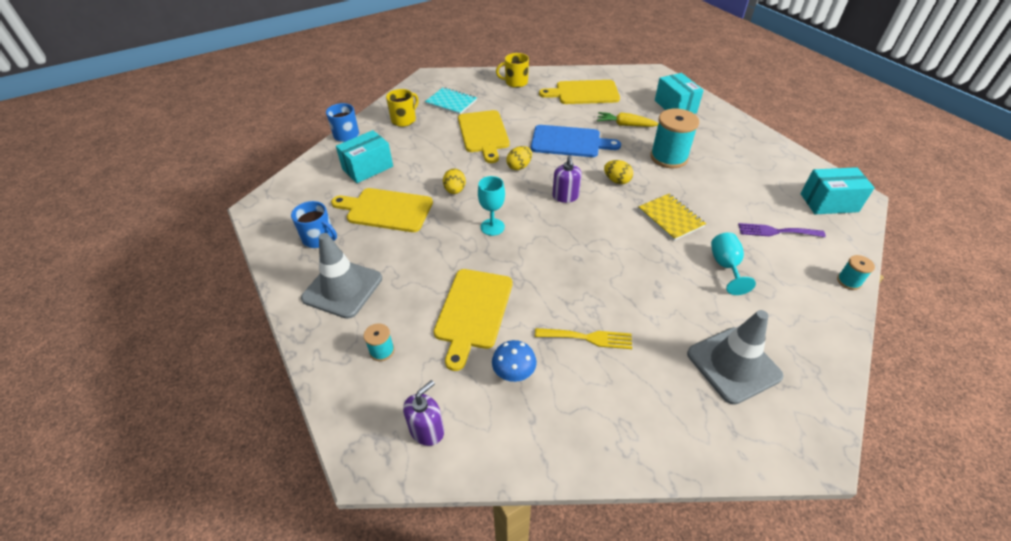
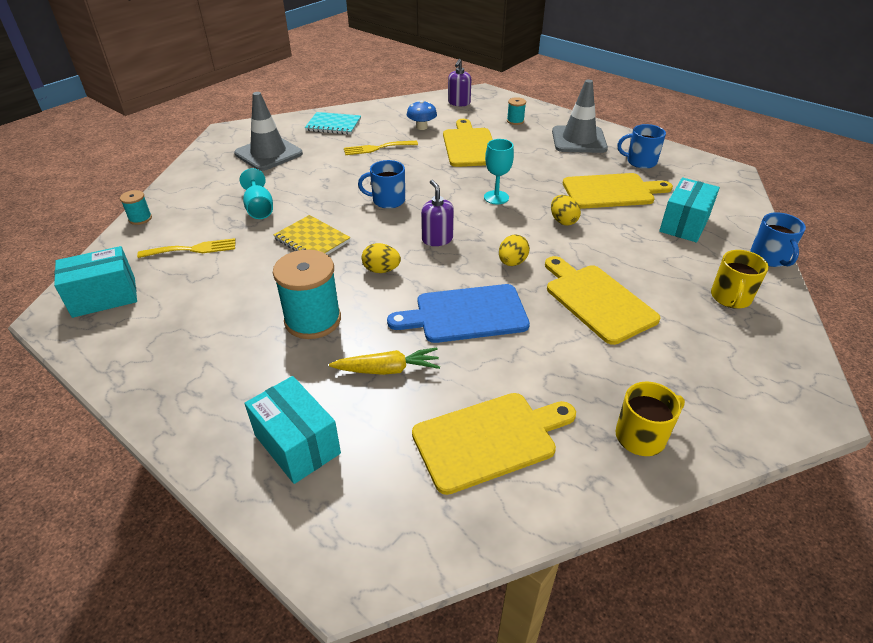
camera: 160 degrees right, 5 degrees down
(451, 102) = (703, 350): turquoise notebook -> turquoise notebook (333, 125)
(596, 247) = (387, 200): none -> blue mug
(776, 231) = (193, 249): purple fork -> yellow fork

